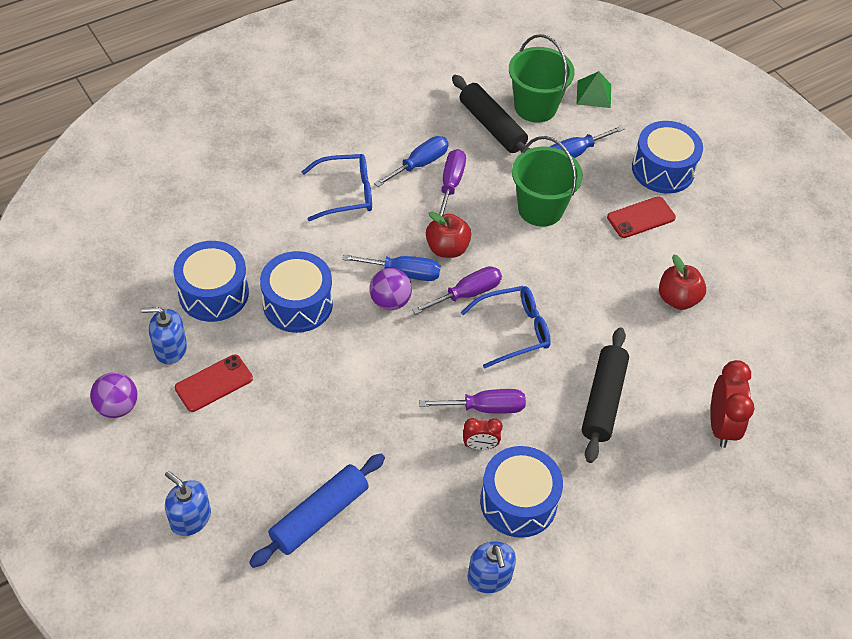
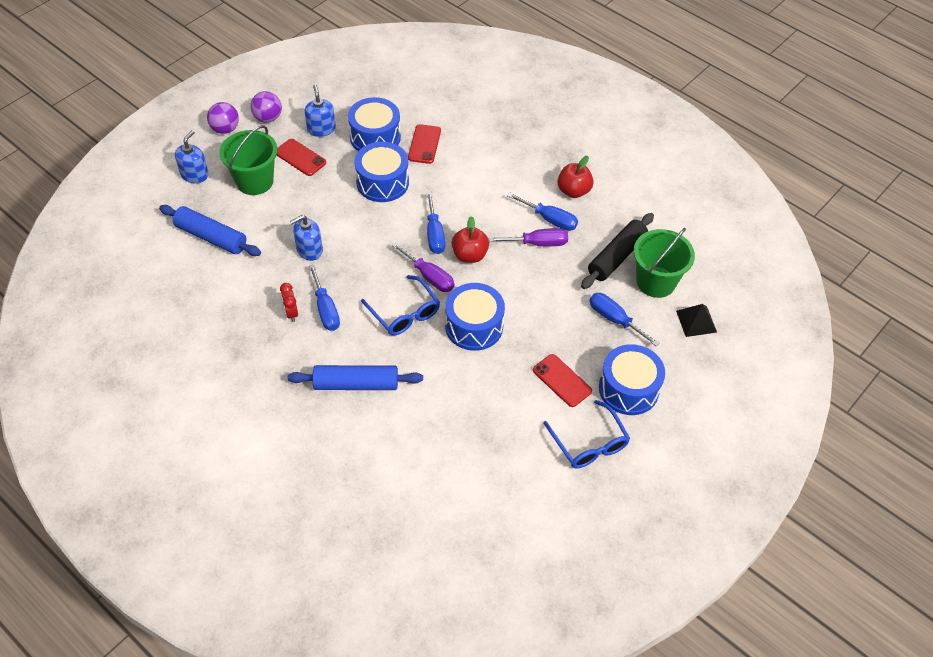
camera: 75 degrees right, 0 degrees up
(250, 246) = (424, 144): none -> red phone
(345, 193) = (498, 183): blue glasses -> blue glasses (589, 443)
(390, 301) = (404, 232): purple ball -> purple ball (225, 129)
(485, 408) = (325, 309): purple screwdriver -> blue screwdriver
(489, 577) = (183, 340): blue soap dispenser -> blue soap dispenser (309, 250)
(518, 502) = (249, 346): blue drum -> blue drum (474, 326)
(540, 209) = (539, 307): green bucket -> green bucket (255, 181)
(593, 94) = (696, 321): green pyramid -> black pyramid
(603, 400) = (356, 384): black rolling pin -> blue rolling pin
(677, 299) = (480, 421): red apple -> red apple (573, 191)
(721, 425) = (356, 472): red clock -> none

